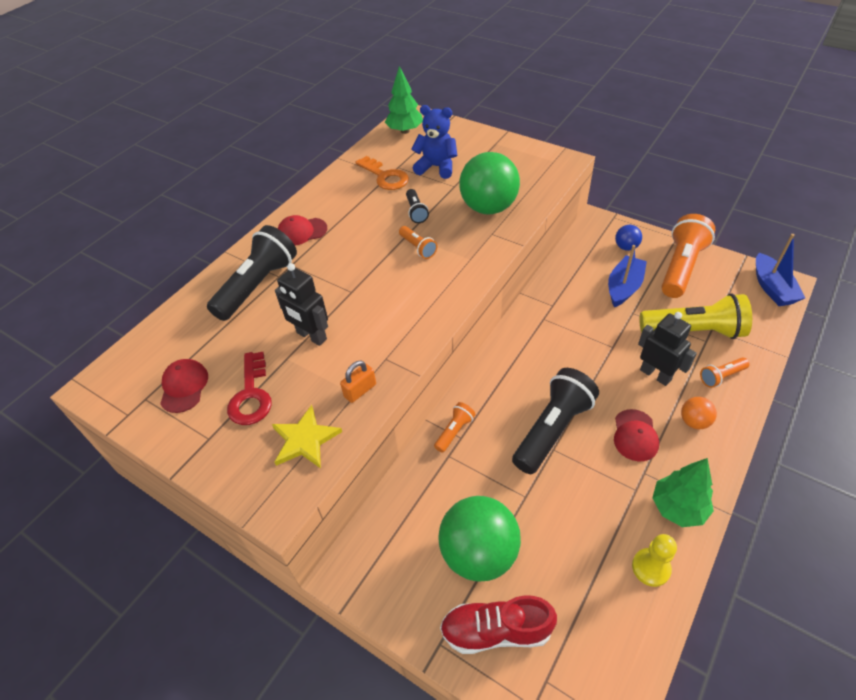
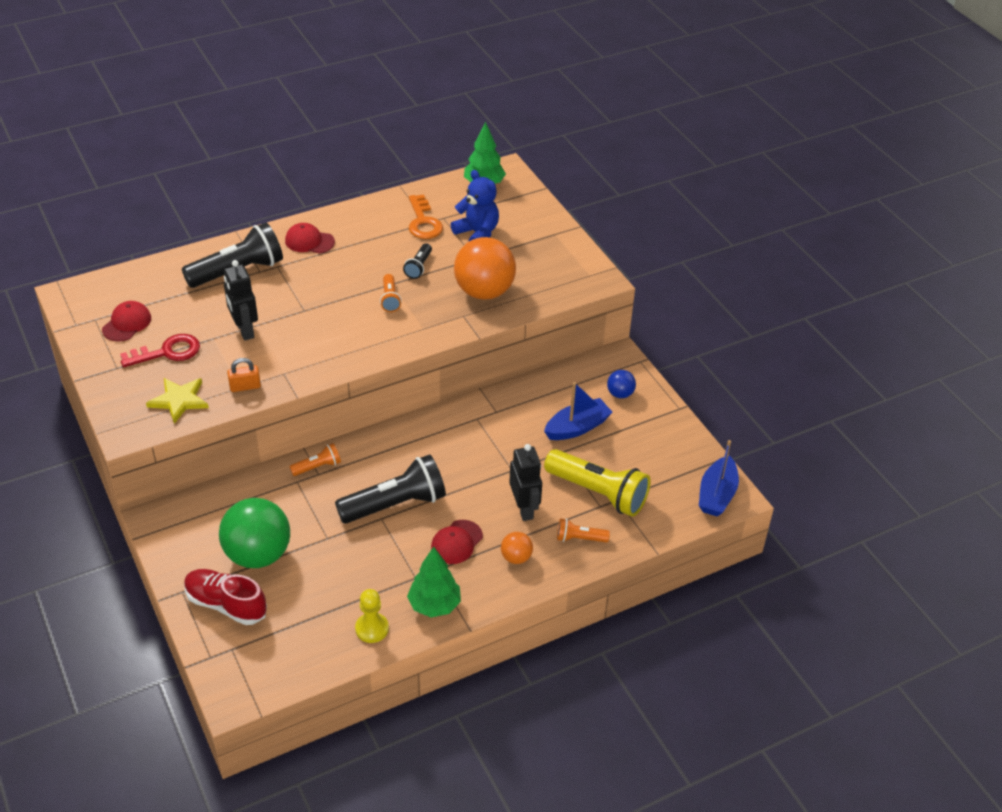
camera: 25 degrees right, 5 degrees down
(251, 395) = (167, 352): red key -> red key turned 135 degrees counterclockwise
(488, 208) = (484, 292): green ball -> orange ball
(681, 267) = (651, 436): orange flashlight -> none

